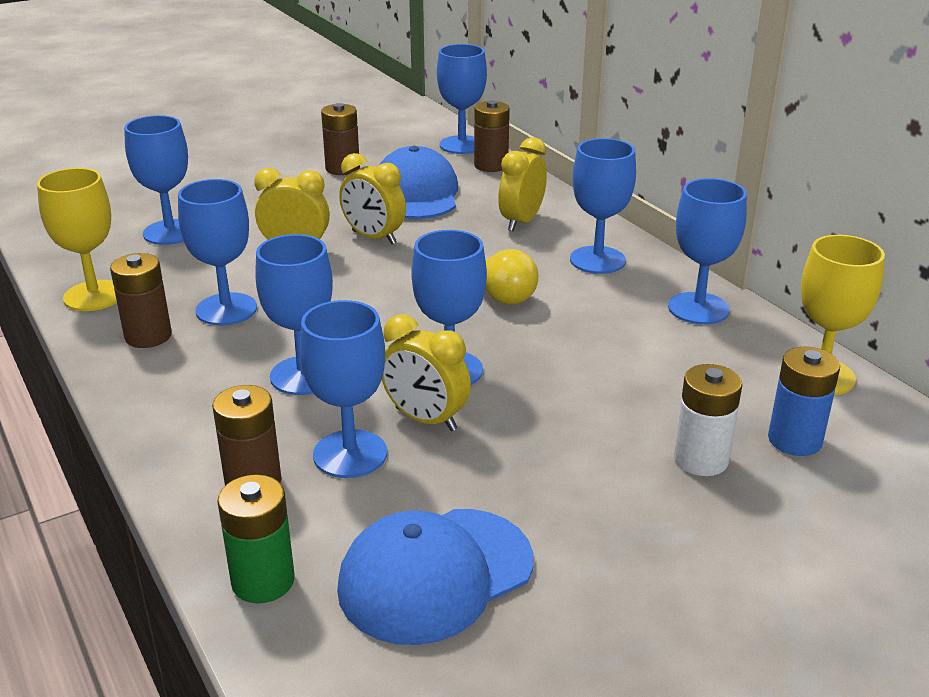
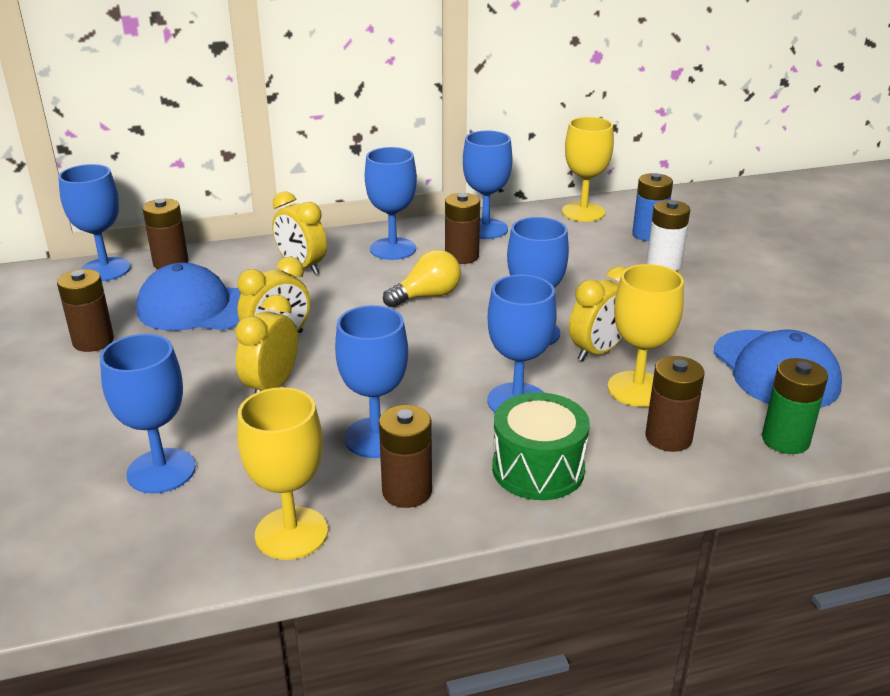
camera: 75 degrees left, 0 degrees up
(186, 400) = (538, 469): none -> green drum
(350, 454) = (637, 389): blue goblet -> yellow goblet
(610, 303) = (461, 256): none -> brown battery

